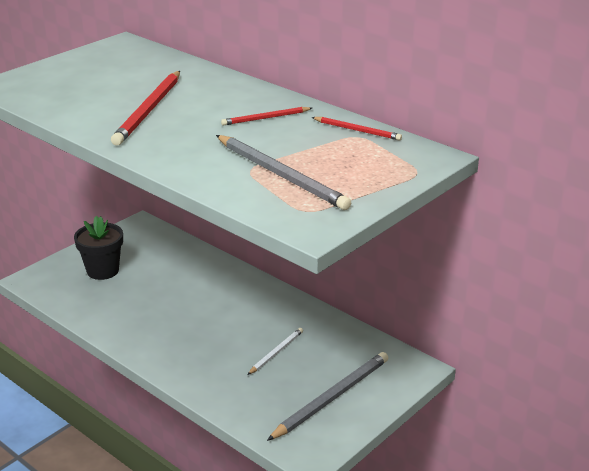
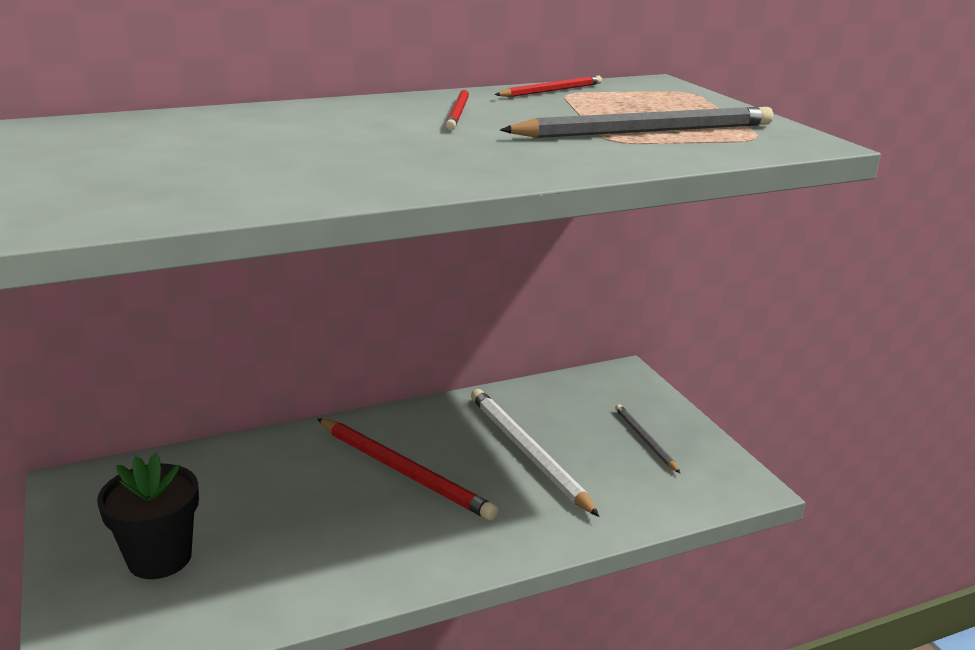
camera: 65 degrees left, 5 degrees down
(149, 110) = (329, 153): red pencil -> red pencil (404, 471)
(276, 352) = (527, 452): white pencil -> white pencil, size x1.85
(332, 398) = (645, 440): grey pencil -> grey pencil, size x0.54

